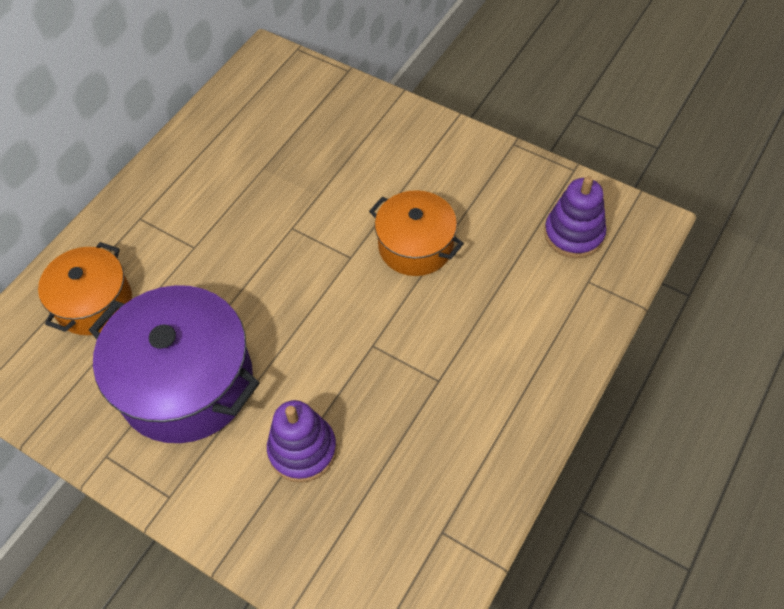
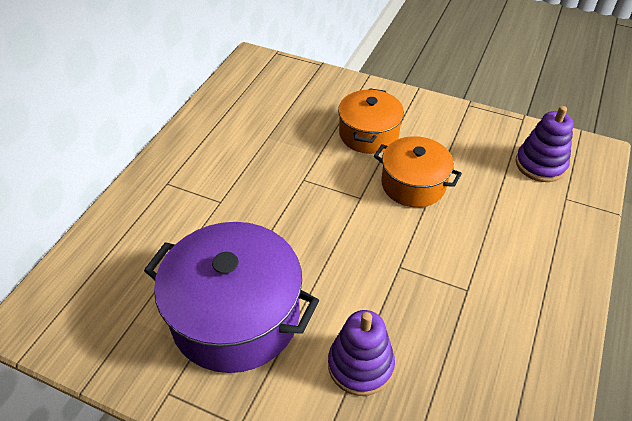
camera: 10 degrees left, 10 degrees down
(94, 303) = (135, 255): orange pot -> orange pot (368, 134)

